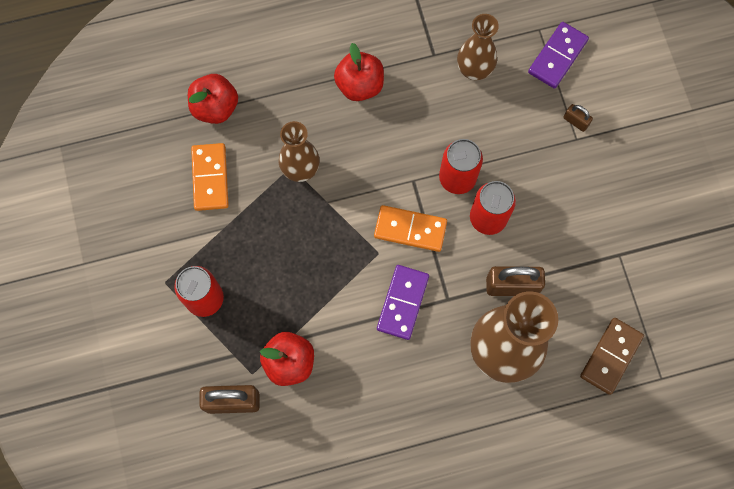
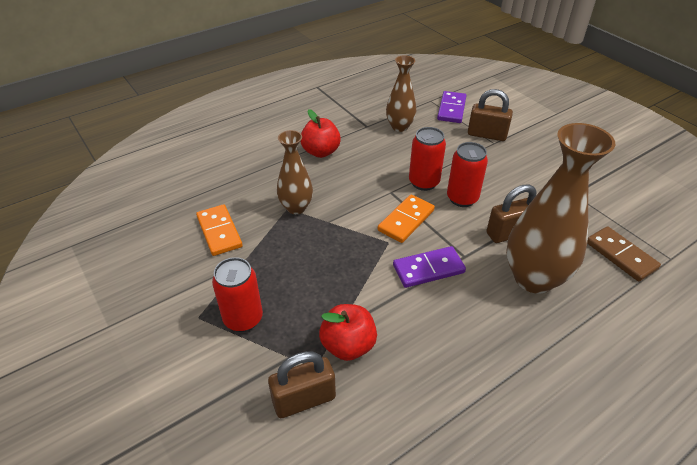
camera: 20 degrees left, 30 degrees down
(215, 107) = (209, 189): red apple -> none
(403, 303) = (428, 269): purple domino -> purple domino turned 75 degrees clockwise
(410, 229) = (406, 220): orange domino -> orange domino turned 45 degrees counterclockwise
(575, 121) = (487, 135): brown padlock -> brown padlock, size x1.95
(611, 356) = (620, 255): brown domino -> brown domino turned 45 degrees counterclockwise

